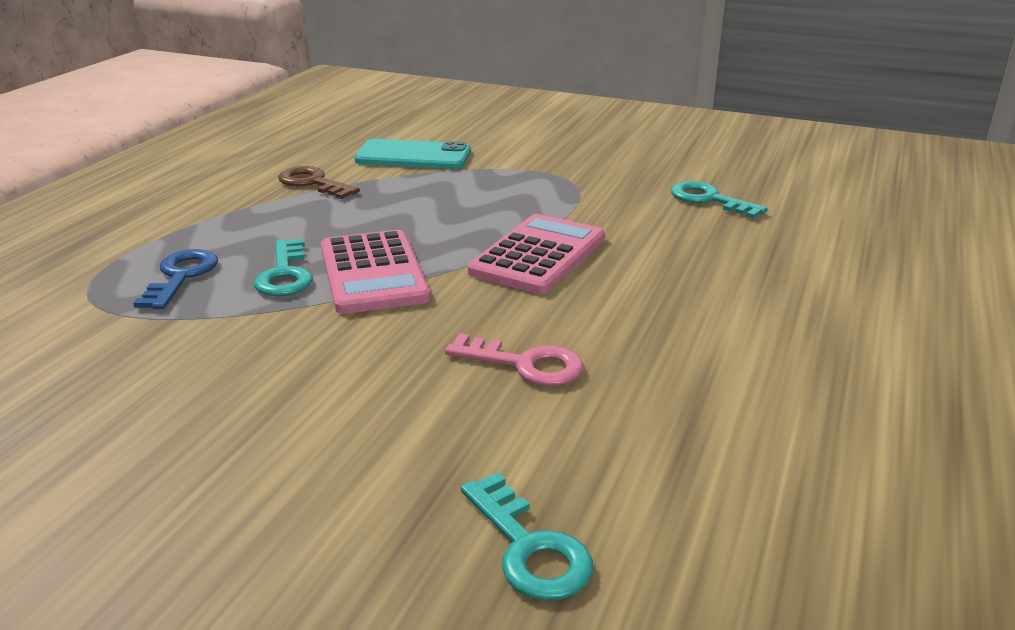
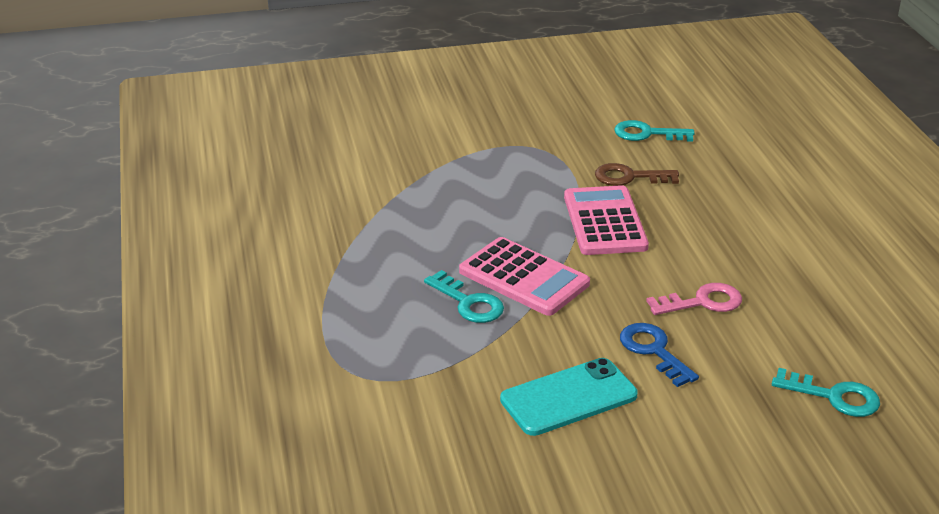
camera: 35 degrees left, 5 degrees up
(181, 276) = (400, 334): blue key -> blue key (653, 351)
(313, 183) = (354, 218): brown key -> brown key (629, 177)
(413, 156) = (389, 163): turquoise phone -> turquoise phone (568, 397)

